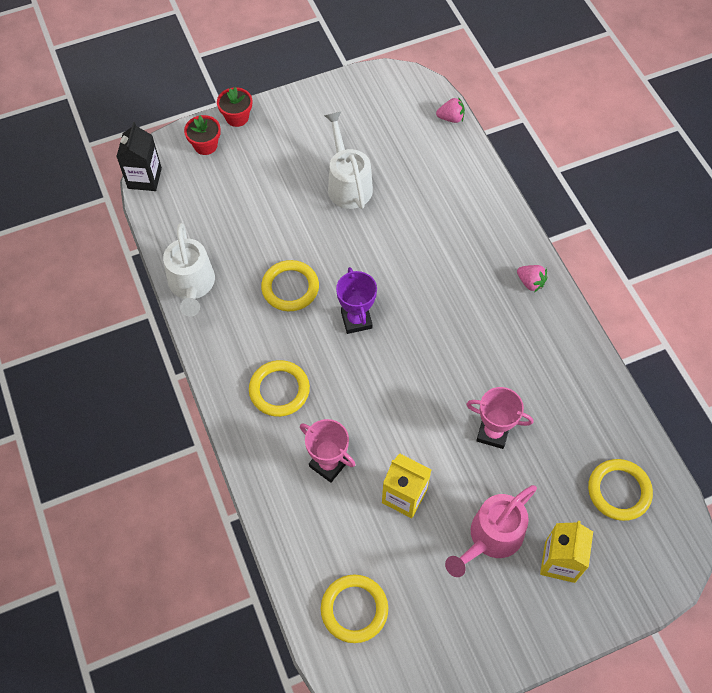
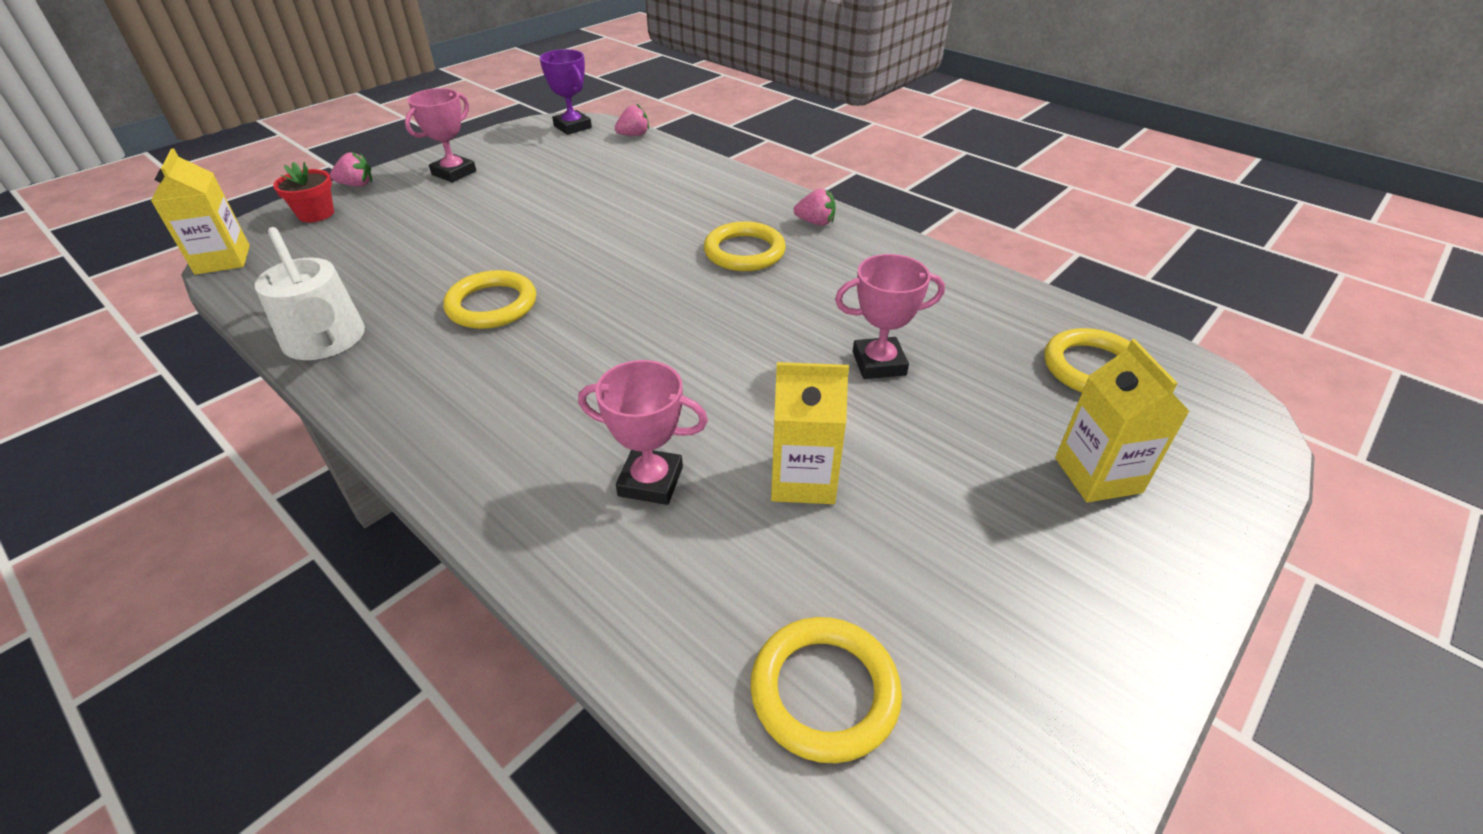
camera: 25 degrees left, 20 degrees down
(144, 178) = (223, 260): black carton -> yellow carton
(237, 117) = (356, 185): red flower pot -> pink strawberry
(279, 390) = (520, 416): yellow ring -> yellow ring (744, 252)
(305, 125) = (454, 173): none -> pink trophy
(347, 183) = (532, 202): white watering can -> none
(356, 320) = (608, 309): purple trophy -> purple trophy (572, 127)
(490, 538) = (975, 484): pink watering can -> none

